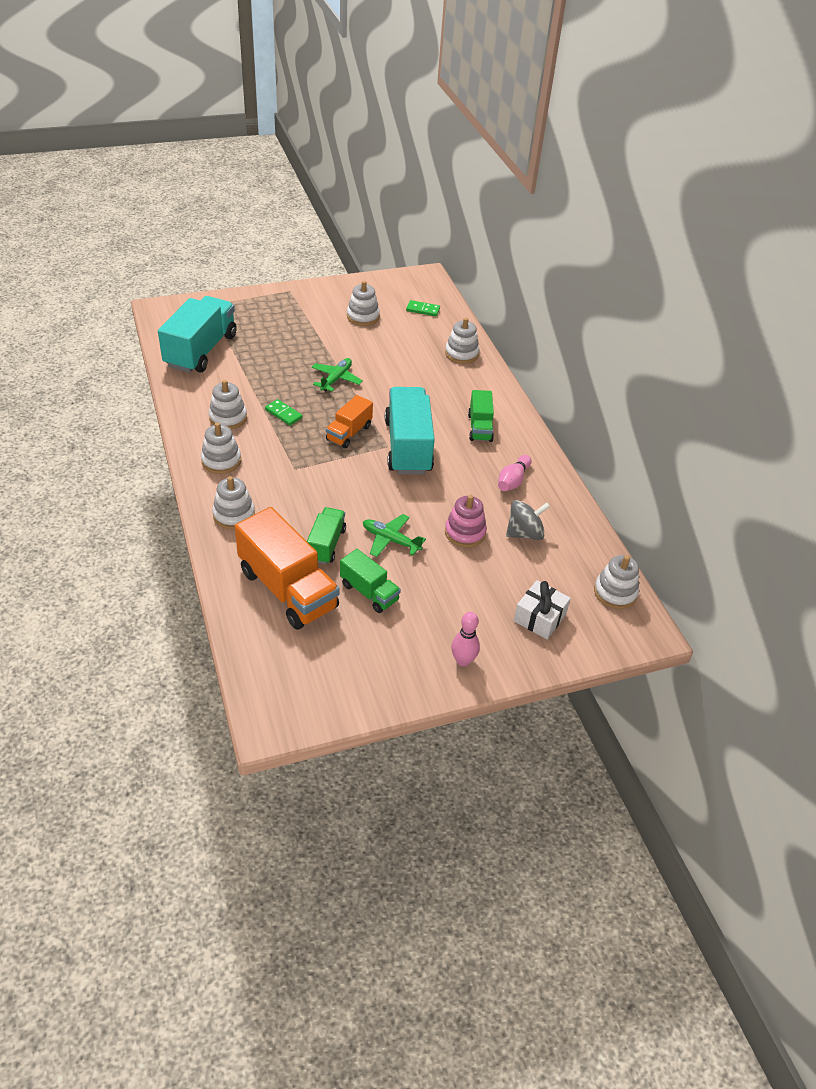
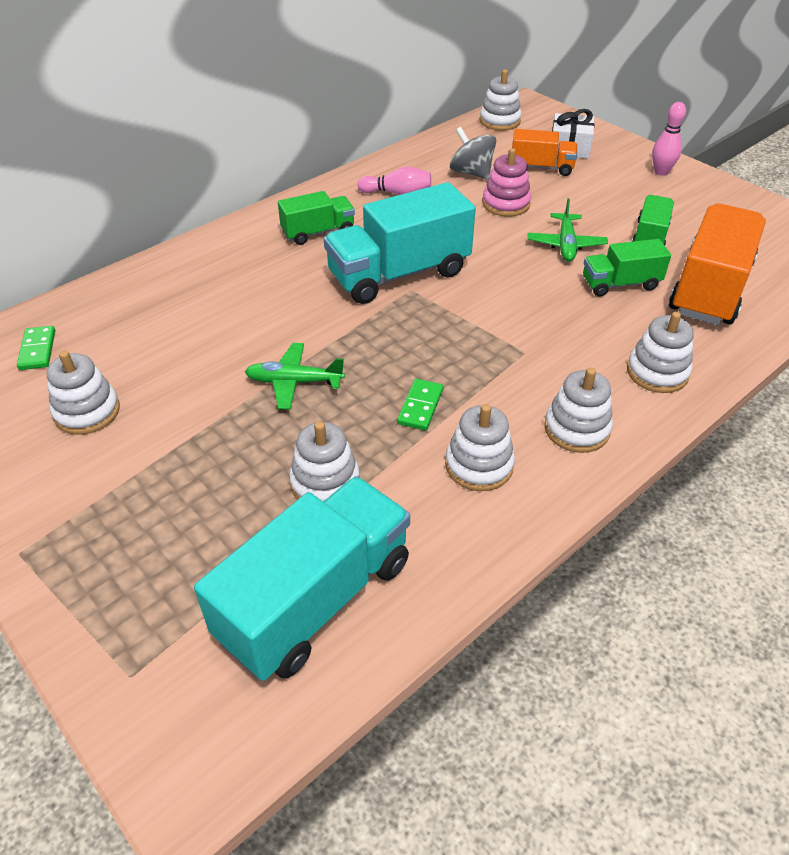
camera: 110 degrees left, 0 degrees up
(201, 350) = (315, 599): turquoise truck -> turquoise truck turned 135 degrees clockwise
(349, 433) = (412, 329): orange truck -> orange truck (541, 168)
(461, 354) = (155, 282): white stacking toy -> white stacking toy (325, 483)

